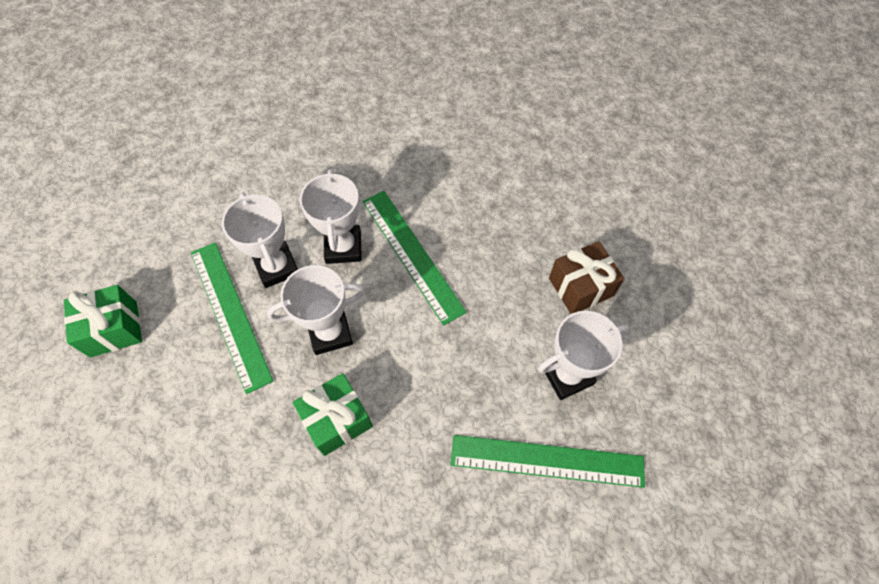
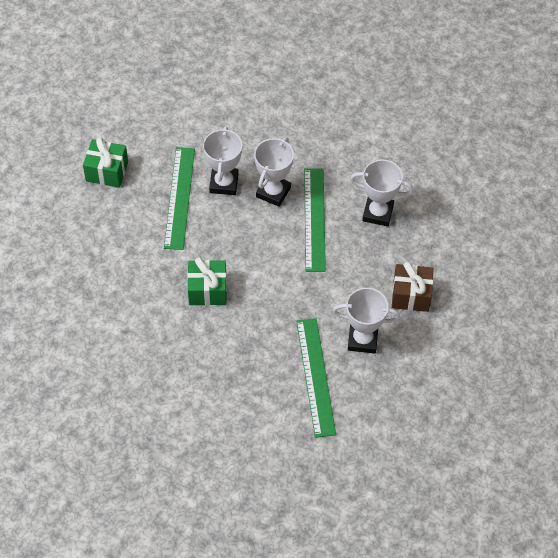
camera: 30 degrees right, 5 degrees down
(330, 333) = (233, 240): white trophy -> white trophy (378, 213)
(547, 460) = (315, 376): green ruler -> green ruler turned 45 degrees clockwise

